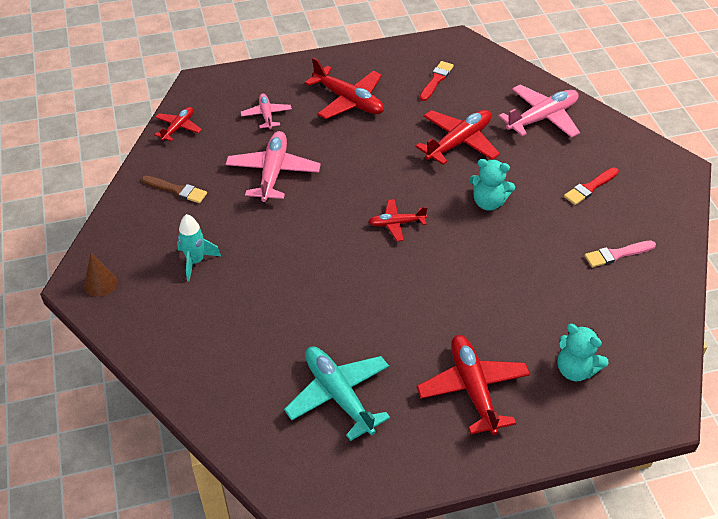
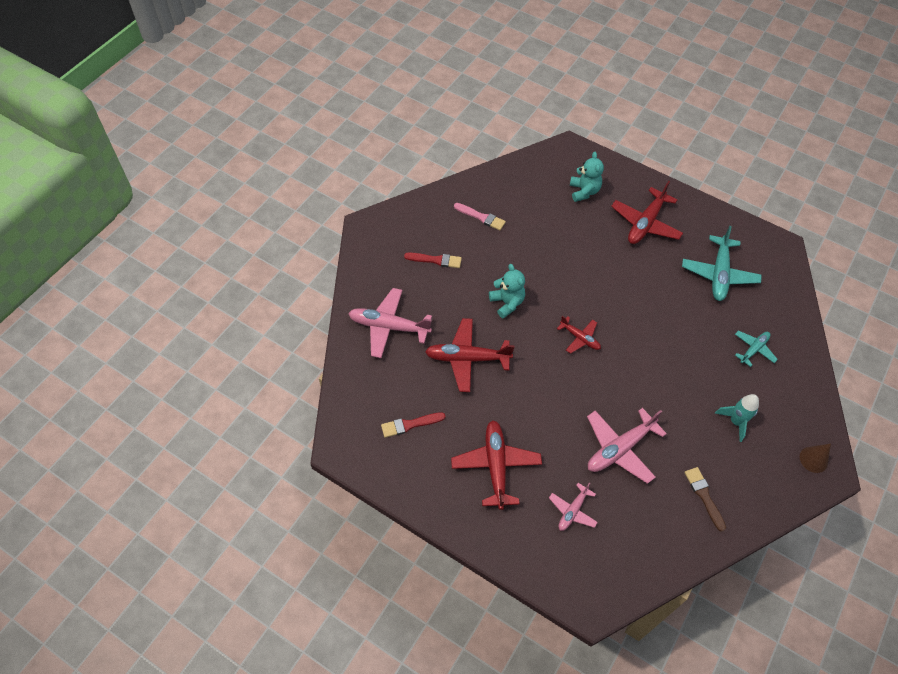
camera: 135 degrees left, 10 degrees up
(178, 128) = (654, 563): red plane -> none
(232, 340) = (753, 349): none -> turquoise plane

